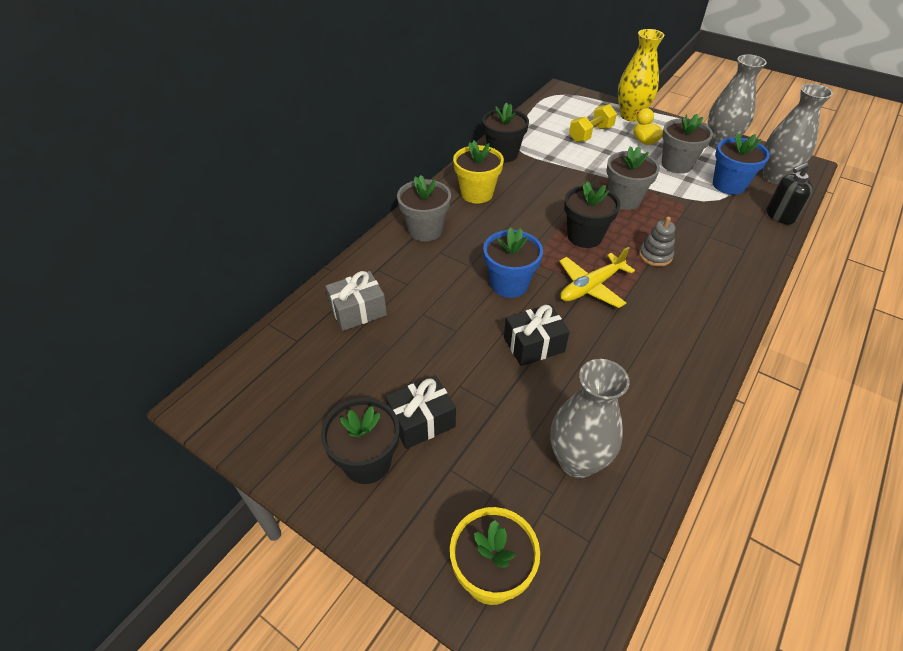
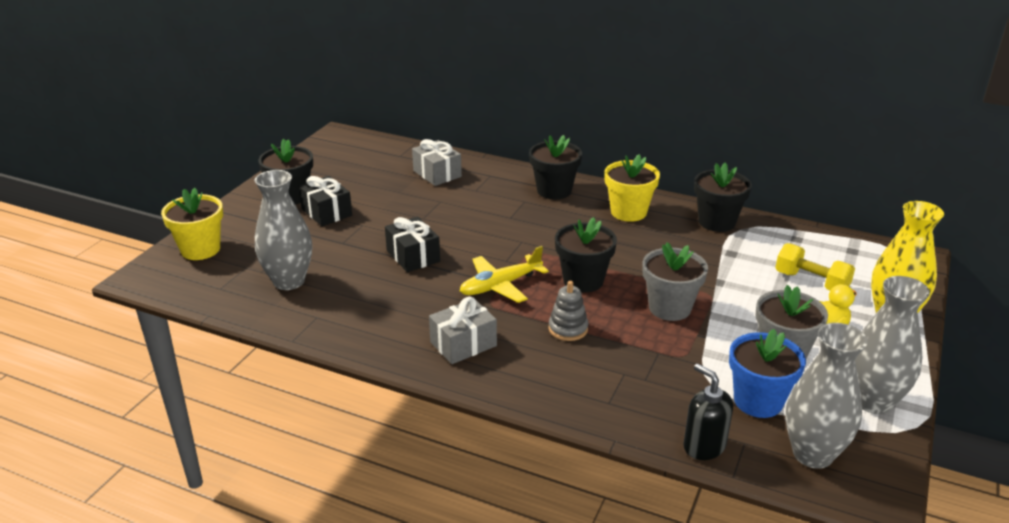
camera: 80 degrees right, 15 degrees down
(425, 230) = (554, 191): grey flower pot -> black flower pot
(509, 284) = (490, 239): blue flower pot -> none
(591, 287) = (500, 285): yellow plane -> yellow plane turned 75 degrees counterclockwise
(683, 321) = (463, 344): none -> grey gift

